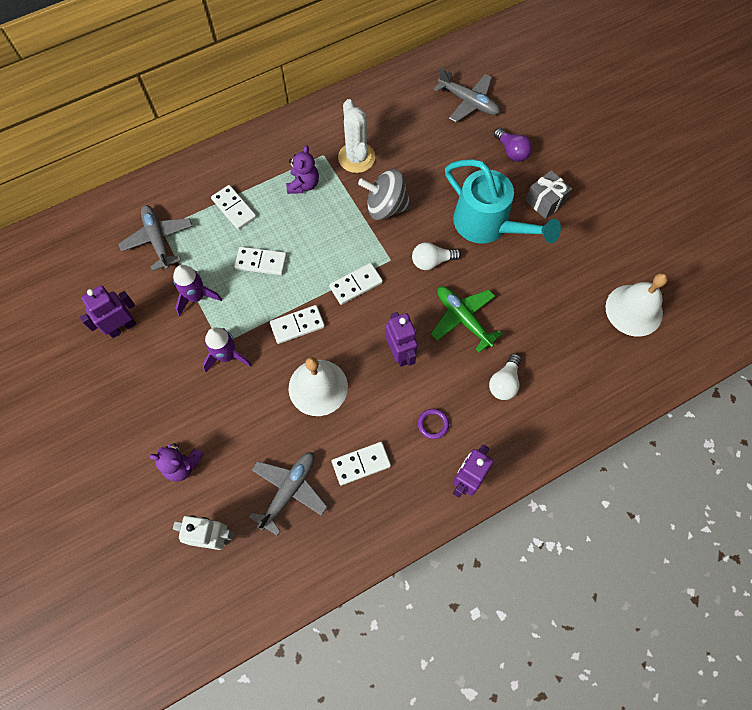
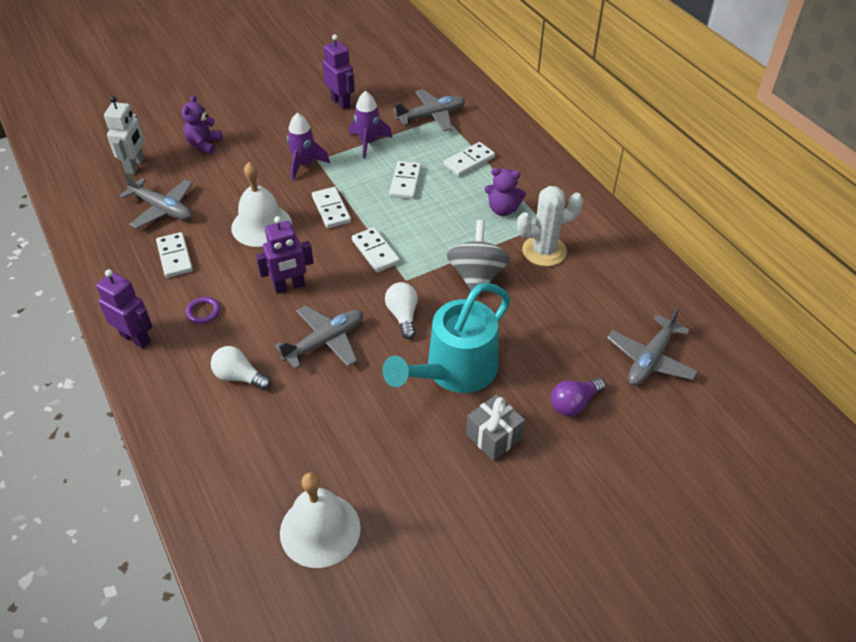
camera: 90 degrees right, 20 degrees down
(463, 319) = (325, 342): green plane -> grey plane

